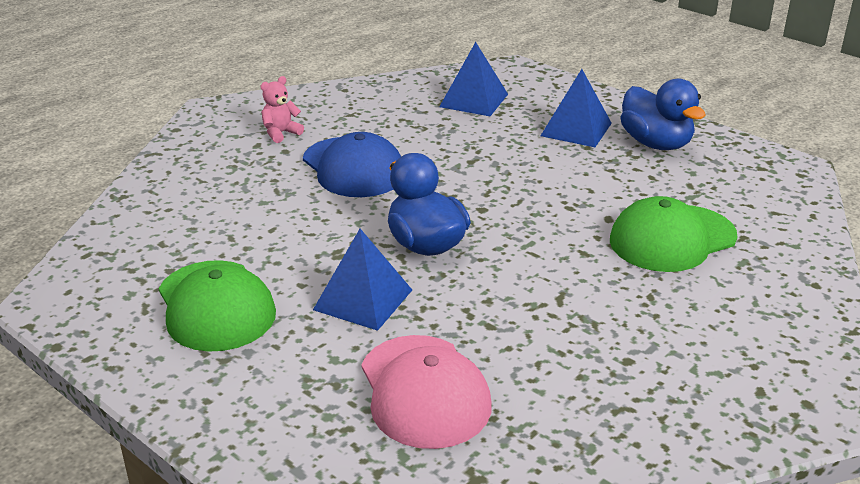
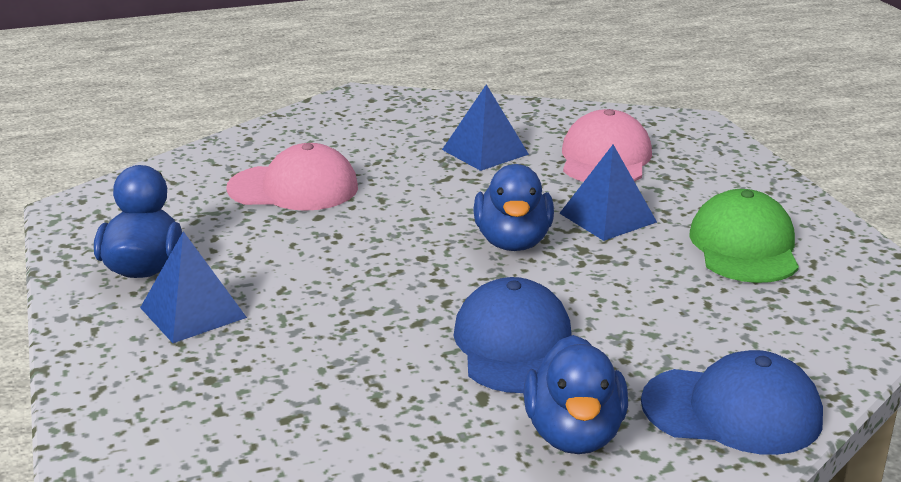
camera: 150 degrees left, 5 degrees down
(190, 169) = (732, 411): none -> blue cap
(281, 133) = (574, 434): pink teddy bear -> blue duck
(474, 100) = (246, 402): blue pyramid -> blue pyramid (485, 152)
(672, 238) = (293, 188): green cap -> pink cap

